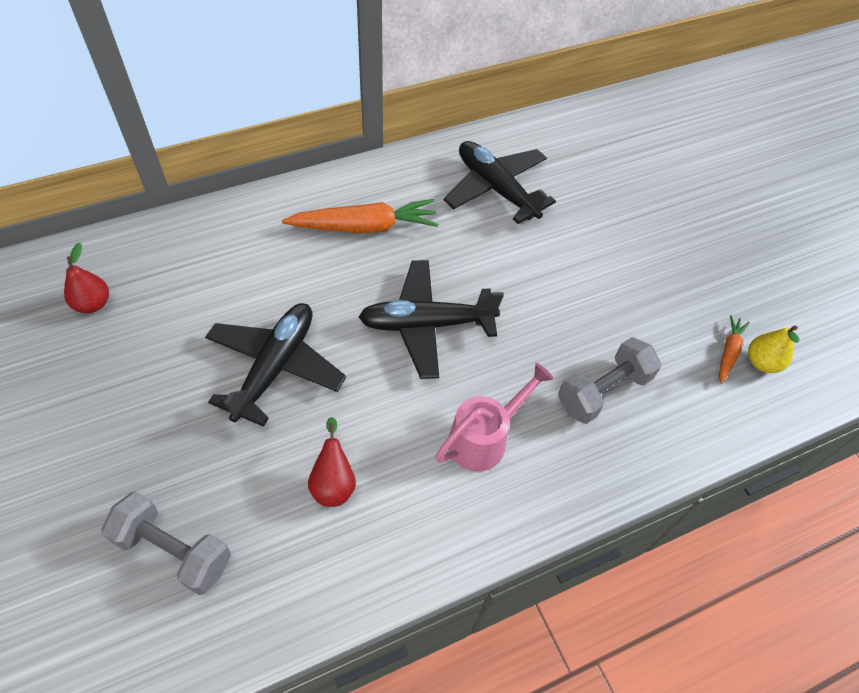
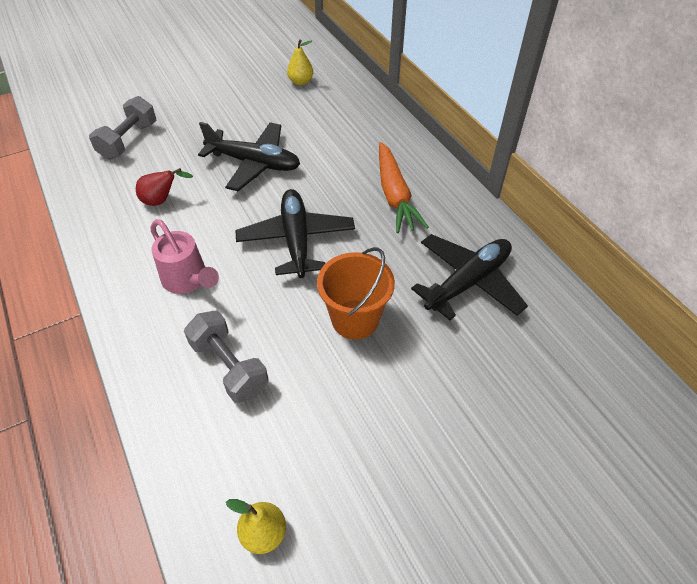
camera: 90 degrees right, 5 degrees down
(93, 304) = (301, 82): red pear -> yellow pear
(541, 280) = (355, 319): none -> orange bucket
(728, 352) = (277, 495): orange carrot -> none

